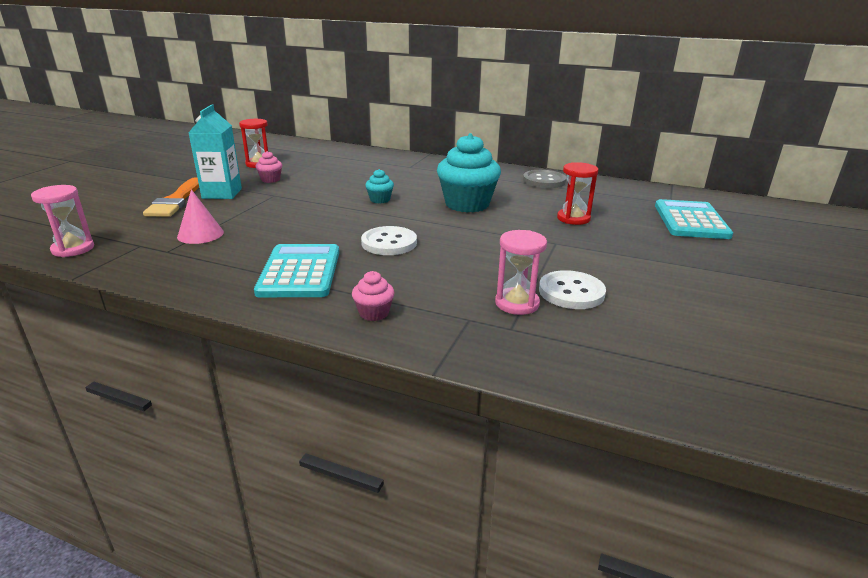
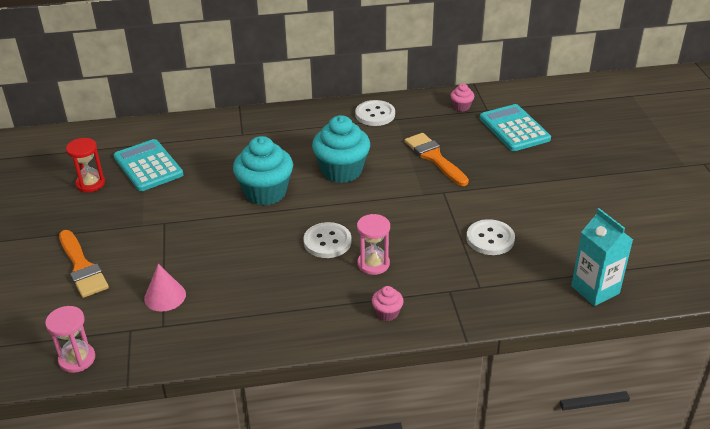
camera: 30 degrees left, 10 degrees up
(222, 193) = (112, 240): turquoise carton -> turquoise carton (595, 290)
(270, 180) = (133, 203): pink cupcake -> pink cupcake (461, 107)
(300, 272) = (295, 300): turquoise calculator -> turquoise calculator (148, 166)
(380, 200) = (265, 192): turquoise cupcake -> turquoise cupcake, size x2.19
(517, 303) = (466, 264): pink hourglass -> pink hourglass (373, 264)
(544, 181) = (375, 114): grey button -> white button
(573, 218) = (434, 158): red hourglass -> orange brush

